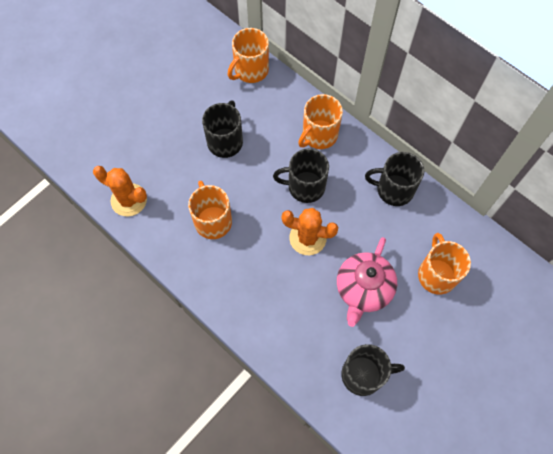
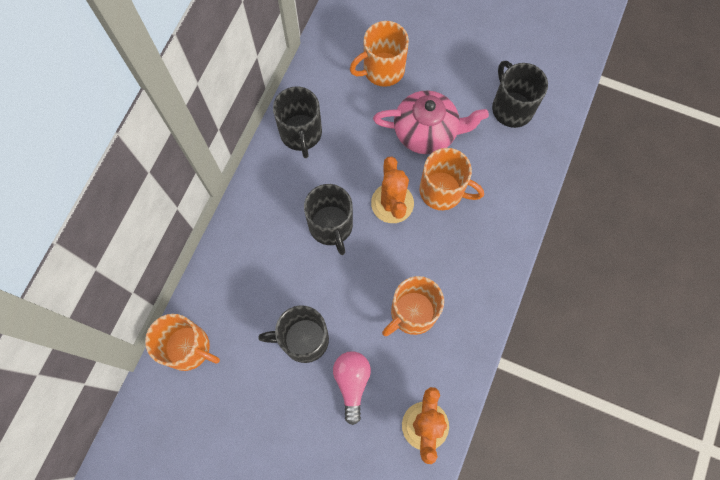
camera: 110 degrees left, 5 degrees up
(180, 162) = (352, 383): none -> pink light bulb
(319, 135) = (258, 232): orange mug -> orange mug (442, 191)

